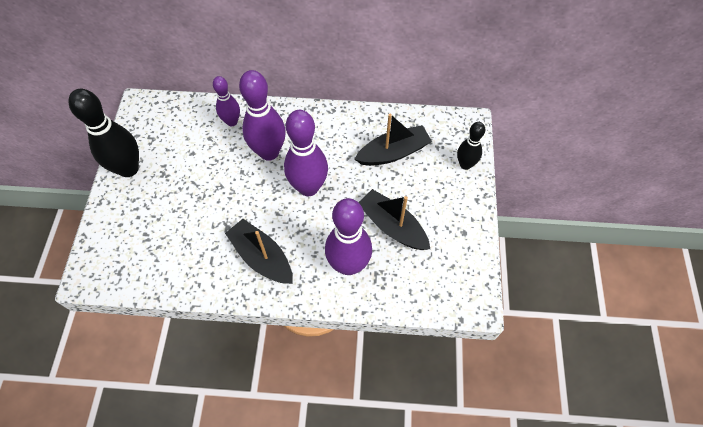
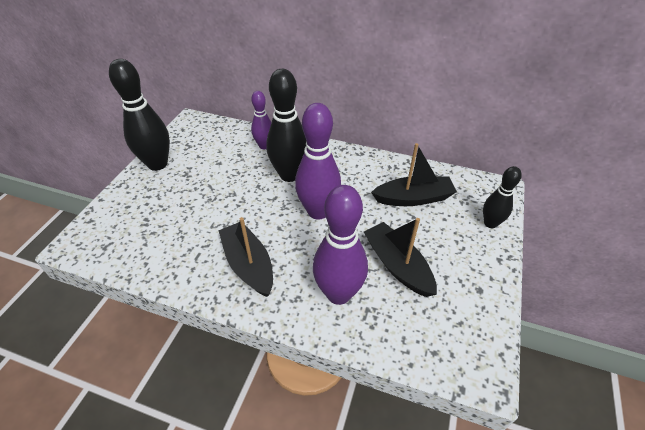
camera: 15 degrees right, 15 degrees down
(269, 152) = (289, 175): purple bowling pin -> black bowling pin

